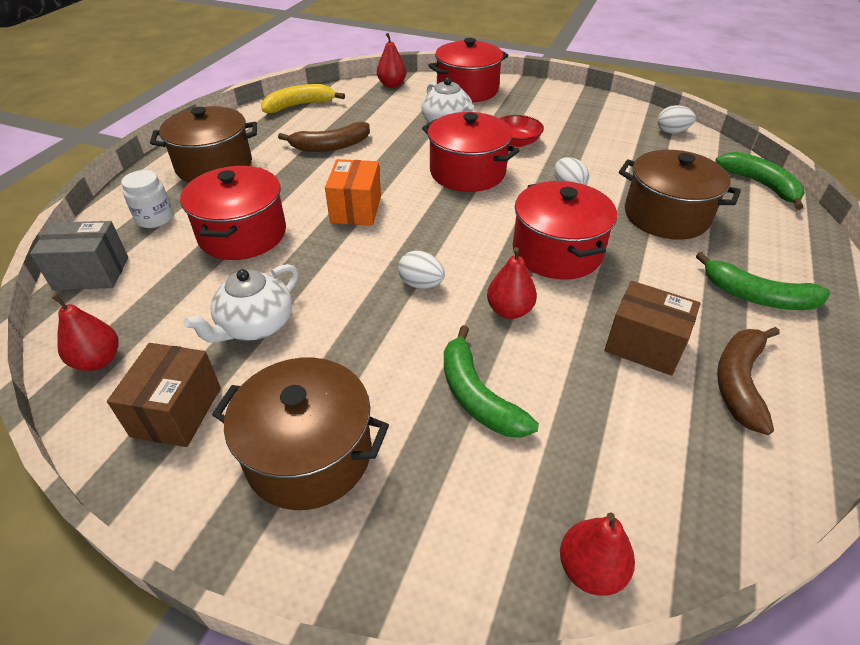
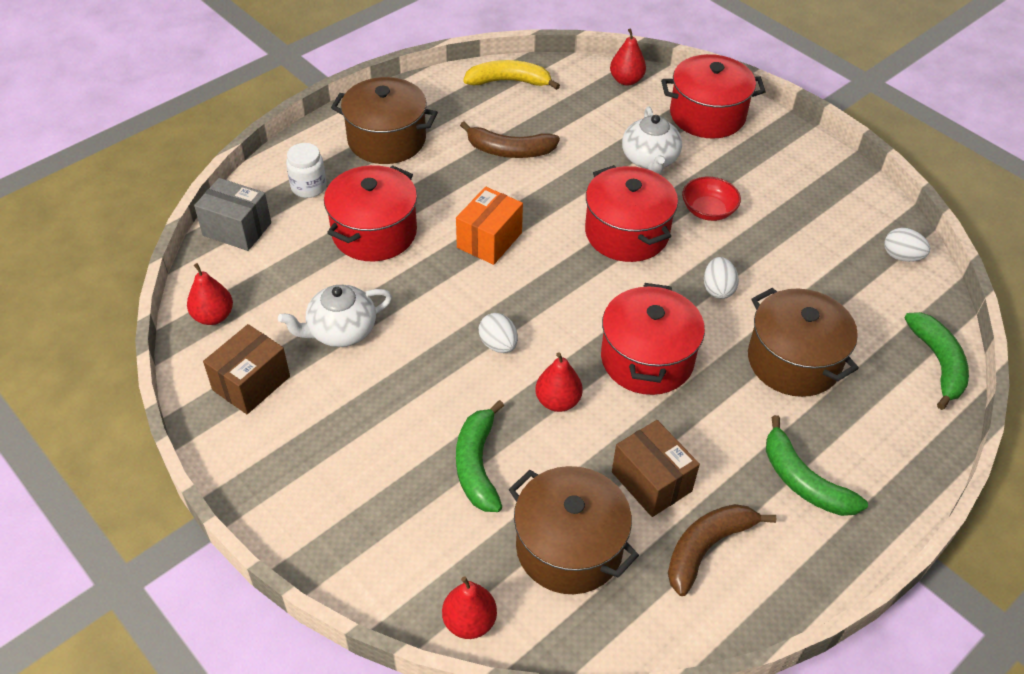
camera: 25 degrees right, 5 degrees up
(309, 454) = (326, 456): brown pot -> brown pot (569, 547)

